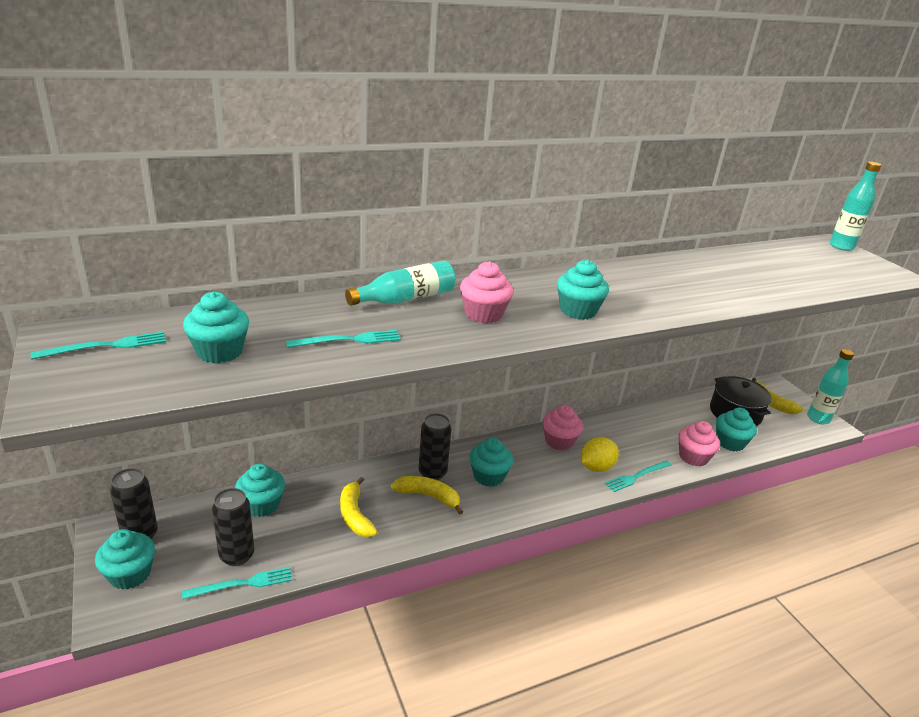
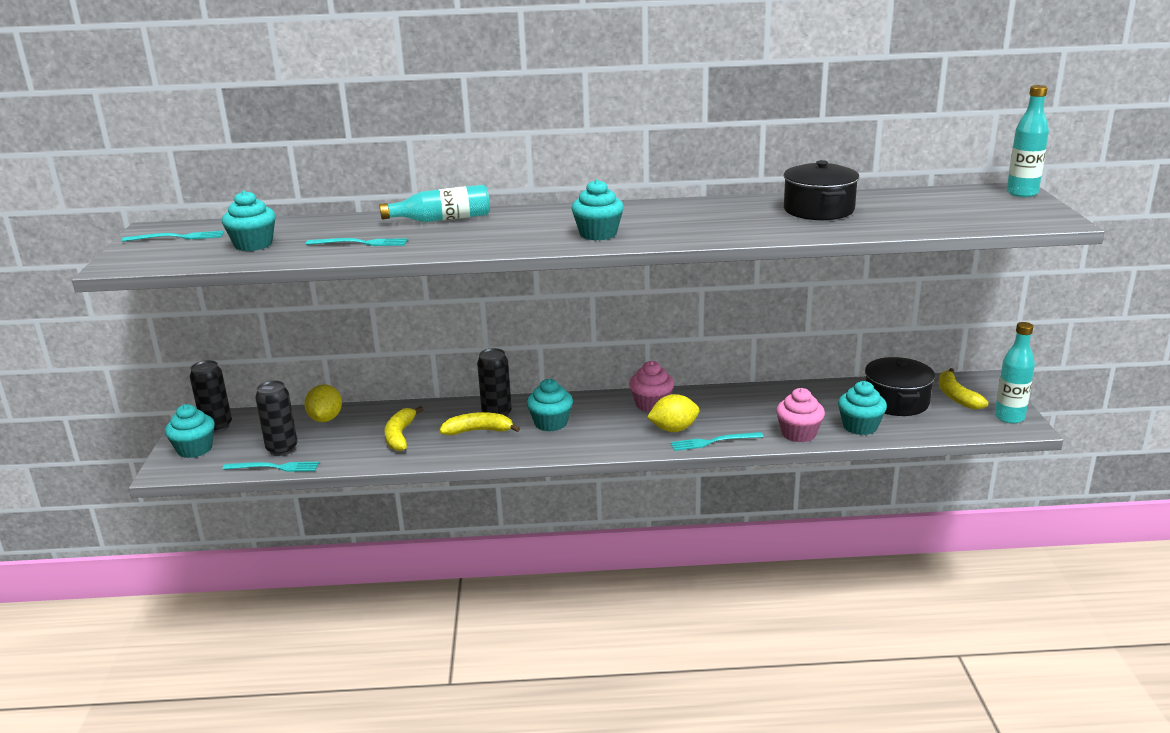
camera: 25 degrees right, 5 degrees down
(262, 505) = (325, 419): turquoise cupcake -> yellow lemon
(428, 496) = (478, 431): yellow banana -> yellow banana turned 45 degrees counterclockwise
(483, 314) = (501, 232): pink cupcake -> none
(724, 270) = (818, 210): none -> black pot

